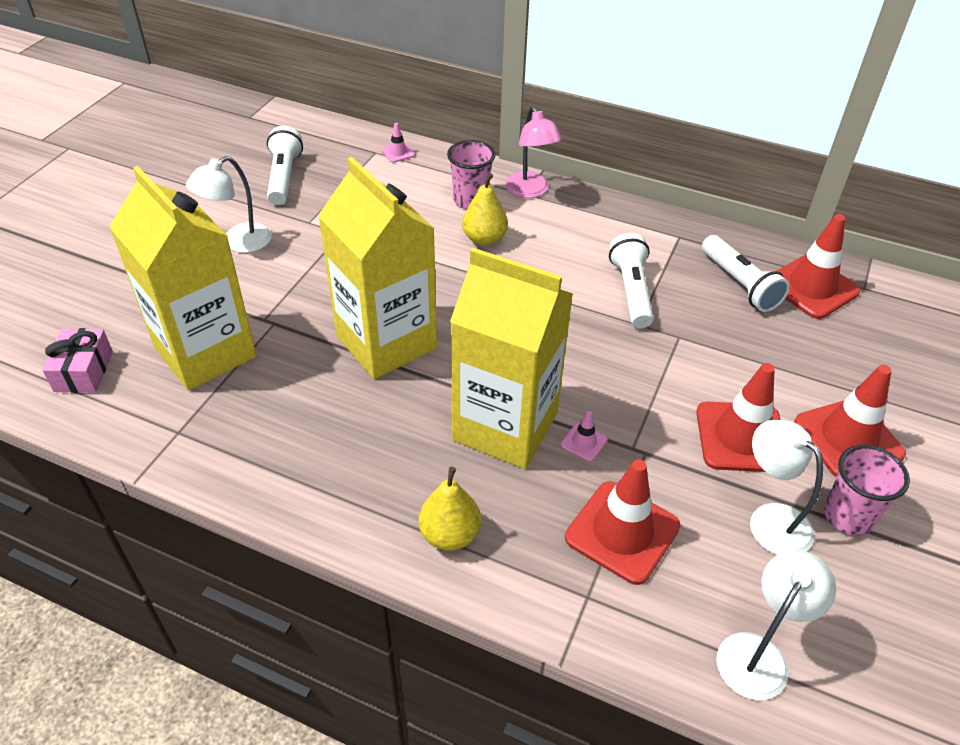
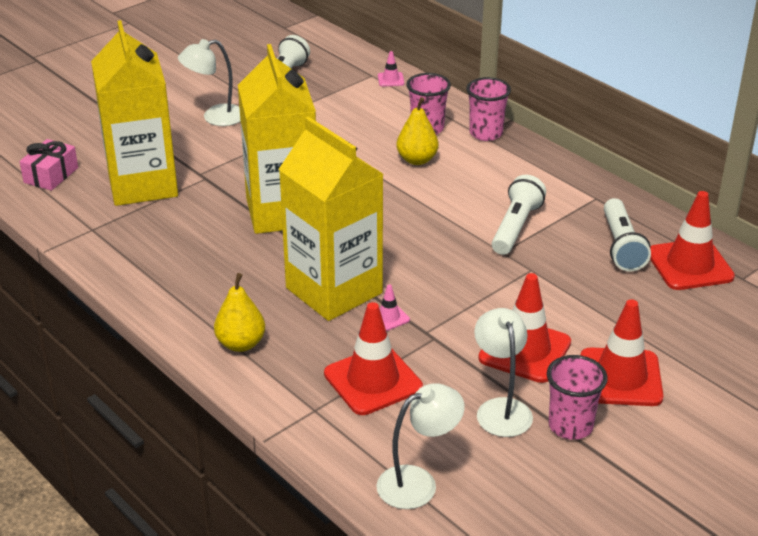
camera: 25 degrees right, 10 degrees down
(530, 191) = (486, 133): pink lamp -> pink cup

